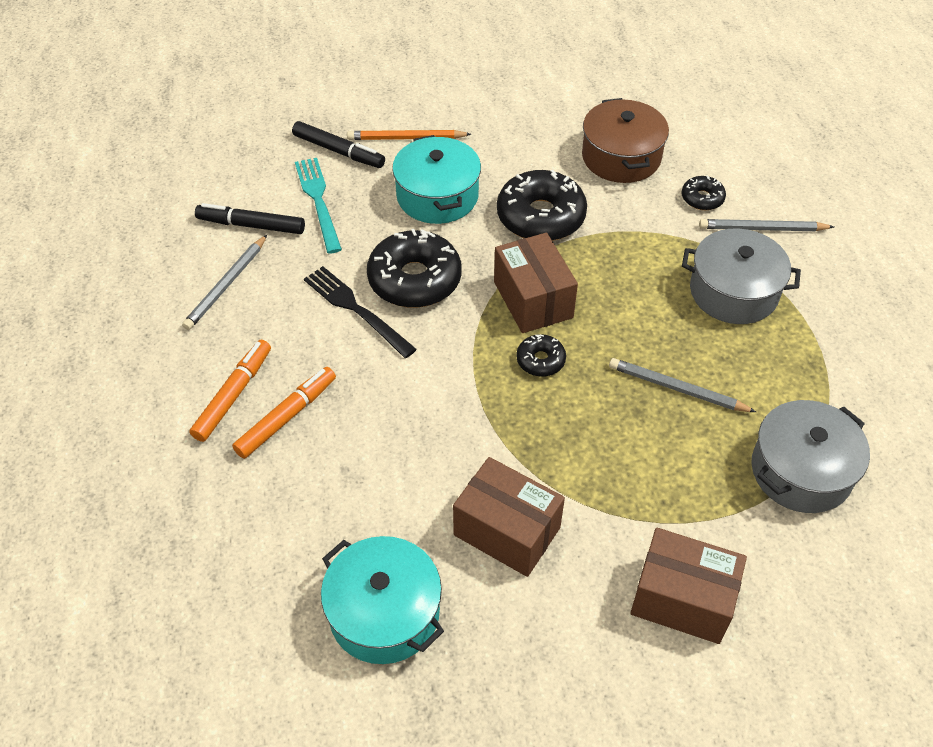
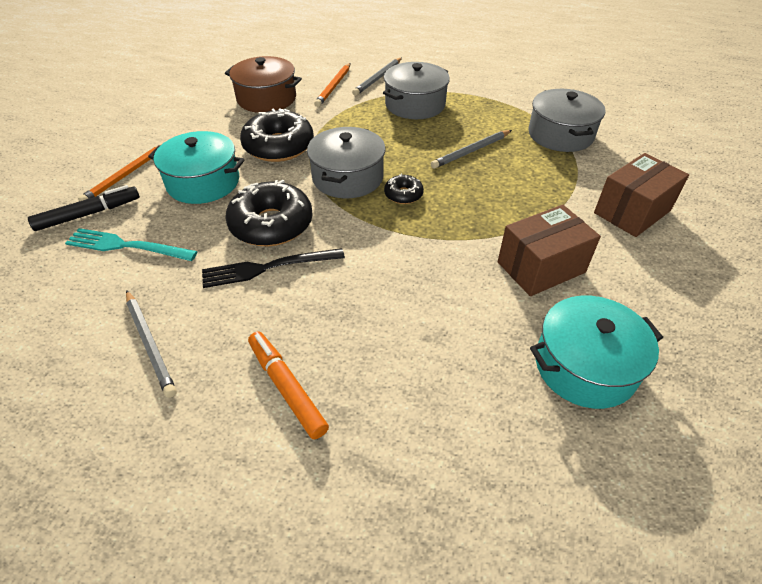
camera: 60 degrees left, 5 degrees down
(251, 225) = (100, 299): black marker -> none
(287, 417) = (344, 356): orange marker -> none
(533, 299) = (347, 177): brown box -> grey pot
(702, 198) = (334, 86): black donut -> orange pencil

